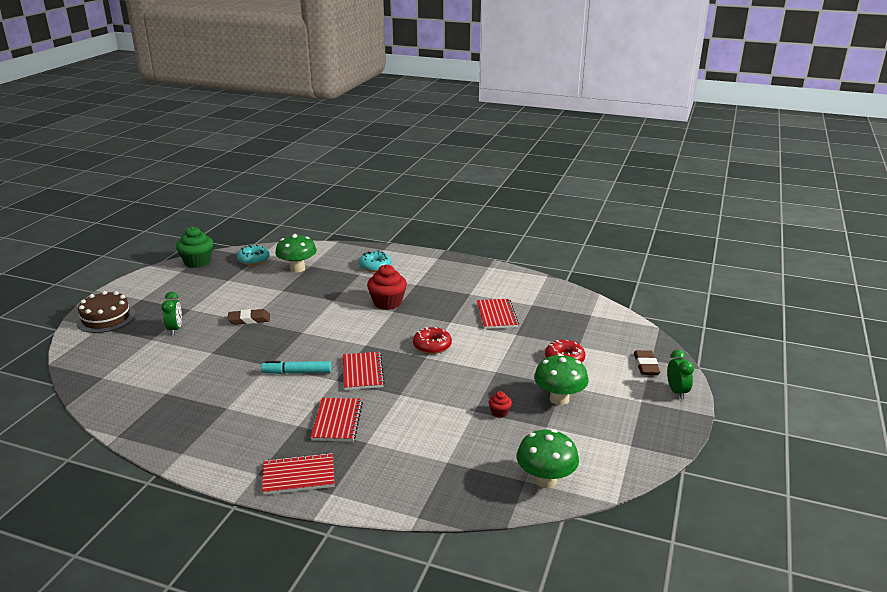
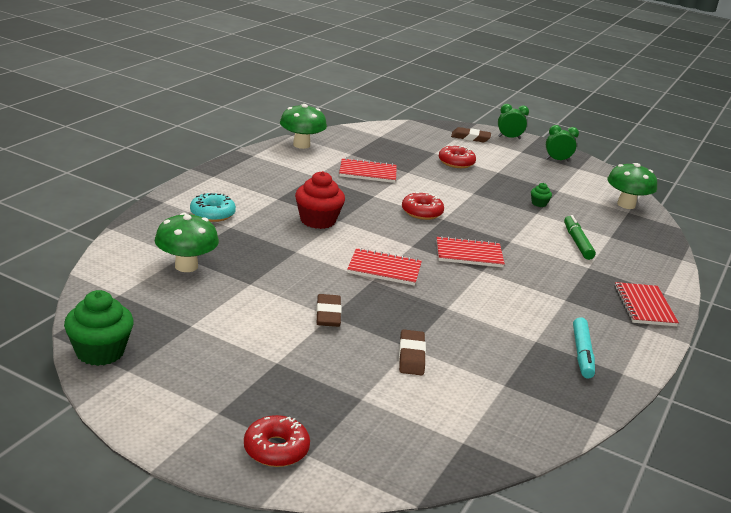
camera: 85 degrees left, 0 degrees up
(106, 318) = (276, 449): brown cake -> red donut
(175, 329) = (338, 376): green clock -> green clock (557, 160)
(200, 353) = (411, 356): none -> brown eraser
(253, 260) = (129, 298): turquoise donut -> none
(297, 372) = (465, 291): turquoise marker -> turquoise marker (582, 353)
(337, 421) = (557, 278): red notebook -> red notebook (384, 269)
(419, 436) = (577, 242): none -> green marker
(499, 412) = (539, 203): red cupcake -> green cupcake
(559, 399) = (519, 178): green mushroom -> green mushroom (301, 145)

